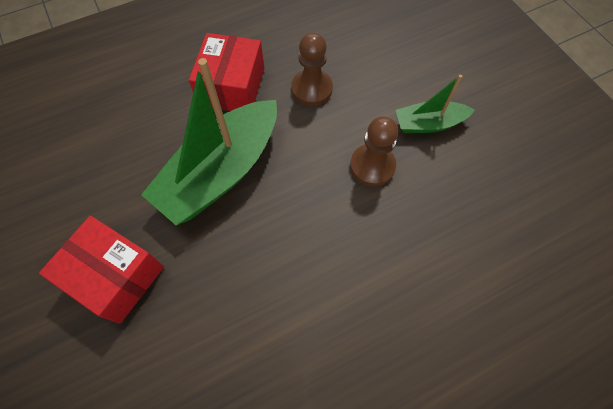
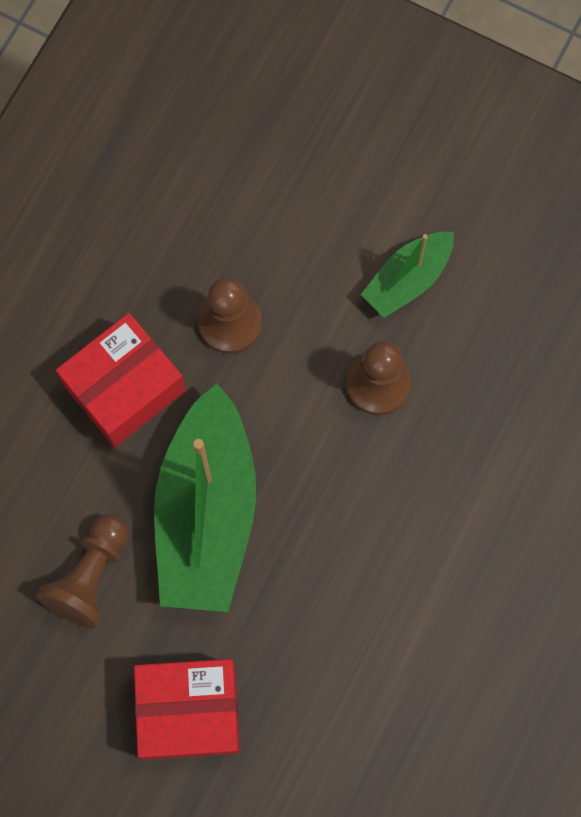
camera: 35 degrees left, 10 degrees up
(133, 164) = (90, 576): none -> brown pawn
(232, 87) = (124, 388): red box -> red box turned 75 degrees clockwise

